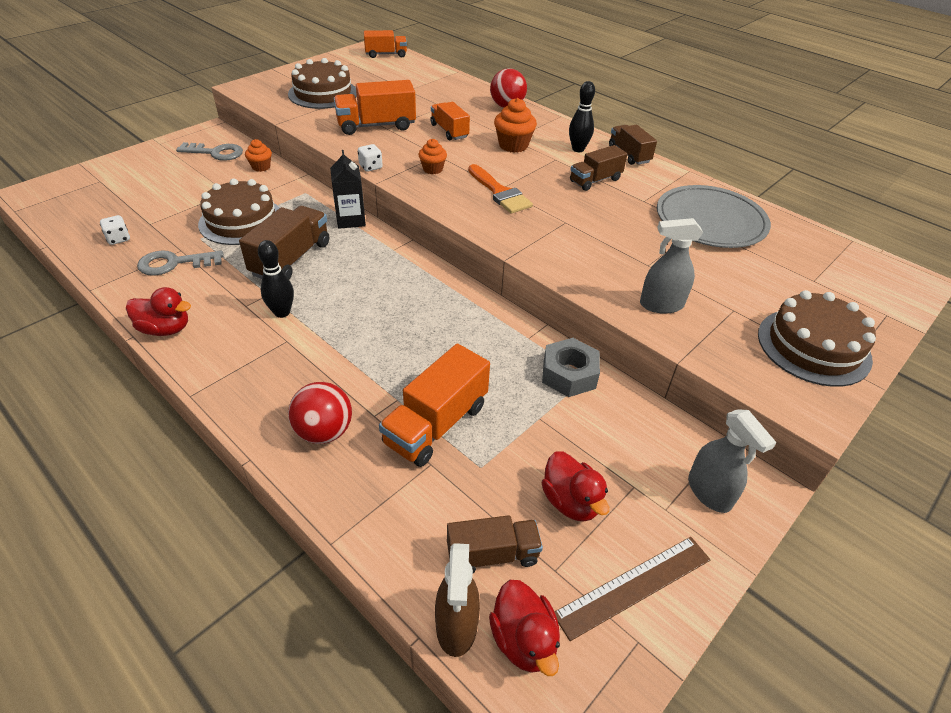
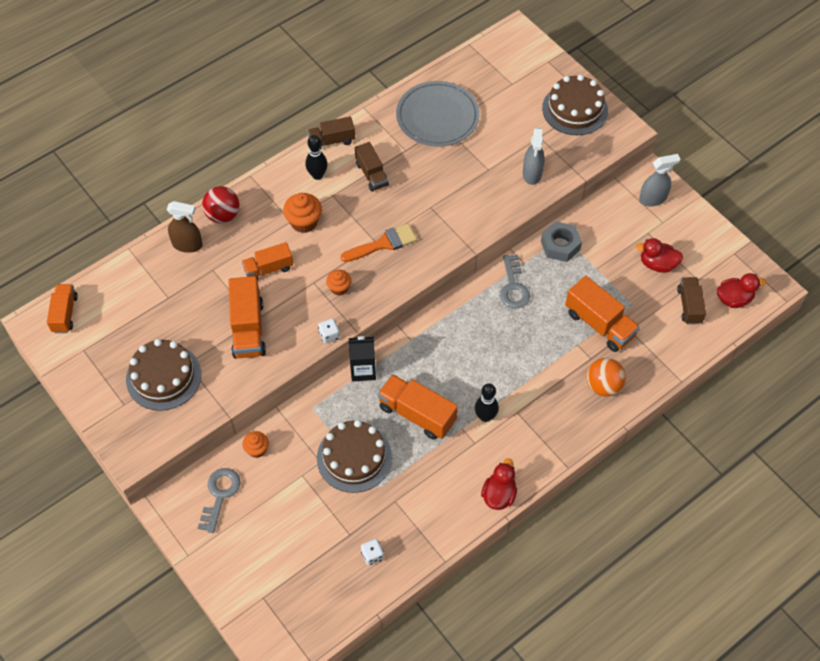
camera: 80 degrees left, 15 degrees up
(174, 263) = (414, 502): grey key -> grey key (513, 287)
(291, 259) = (417, 414): brown truck -> orange truck
(324, 432) = (603, 386): red ball -> orange ball
(456, 626) = (727, 326): brown spray bottle -> brown spray bottle (187, 245)
(571, 501) = (657, 264): red duck -> red duck turned 150 degrees counterclockwise
(634, 586) = (707, 248): brown ruler -> none

